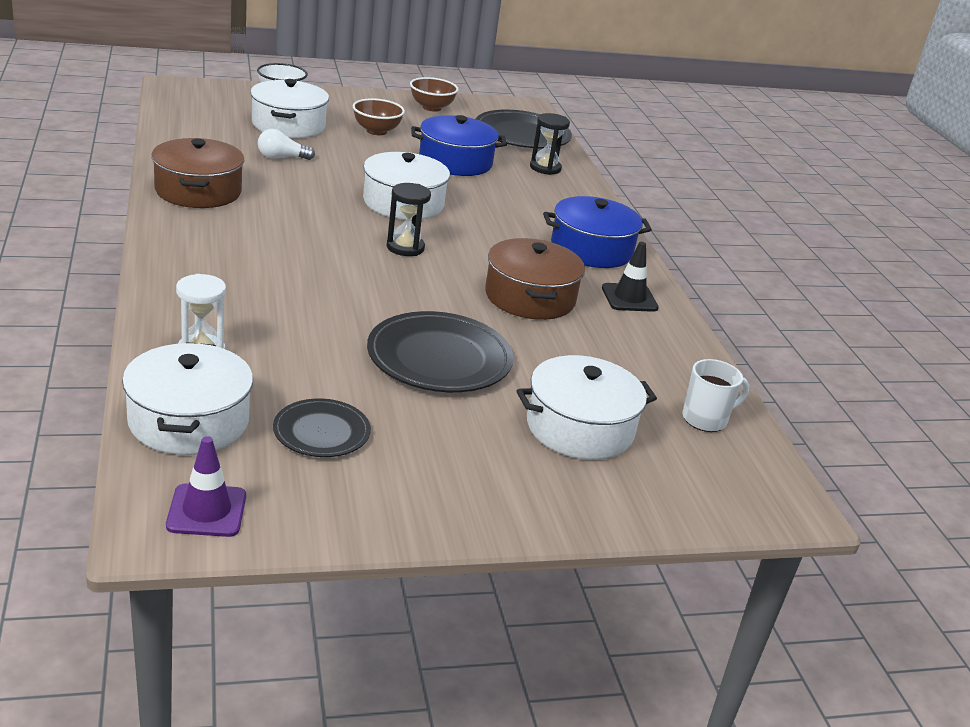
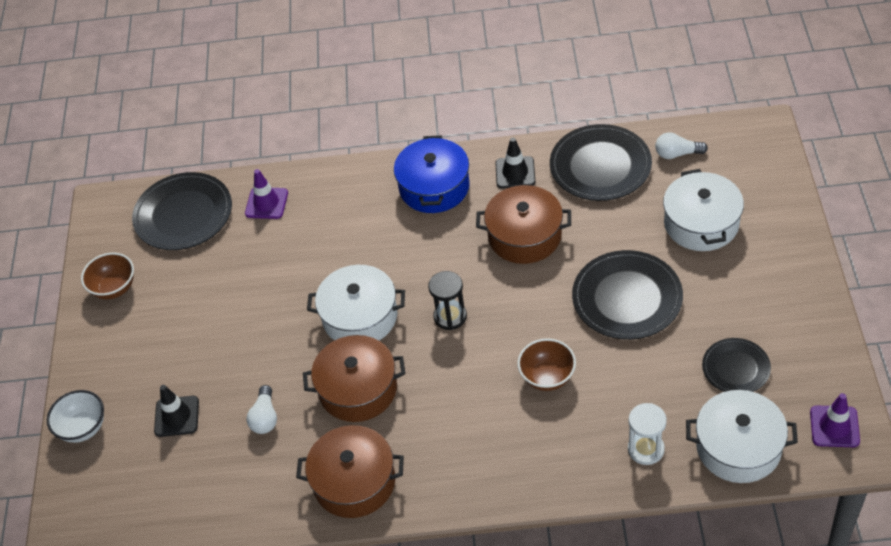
camera: 70 degrees left, 20 degrees up
(288, 125) = (177, 416): white pot -> black traffic cone
(311, 198) = (358, 389): none -> brown pot
(376, 131) = (186, 337): brown bowl -> brown bowl (547, 377)
(455, 162) = (259, 273): blue pot -> none
(545, 168) = (266, 203): black hourglass -> purple traffic cone
(660, 356) = (600, 166): none -> black plate
(706, 419) = (677, 154): white mug -> white light bulb

